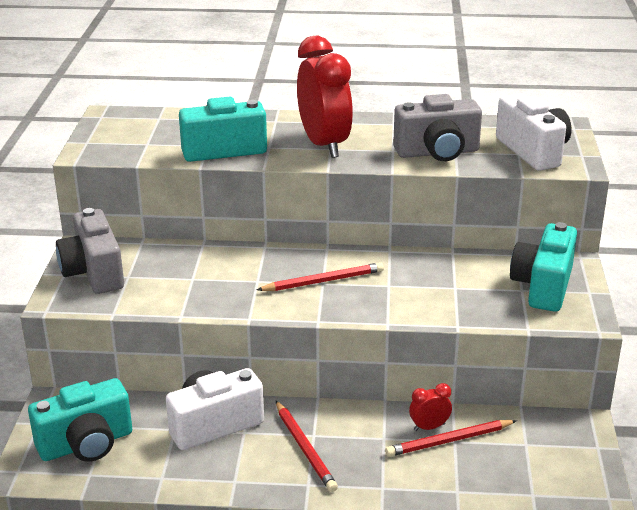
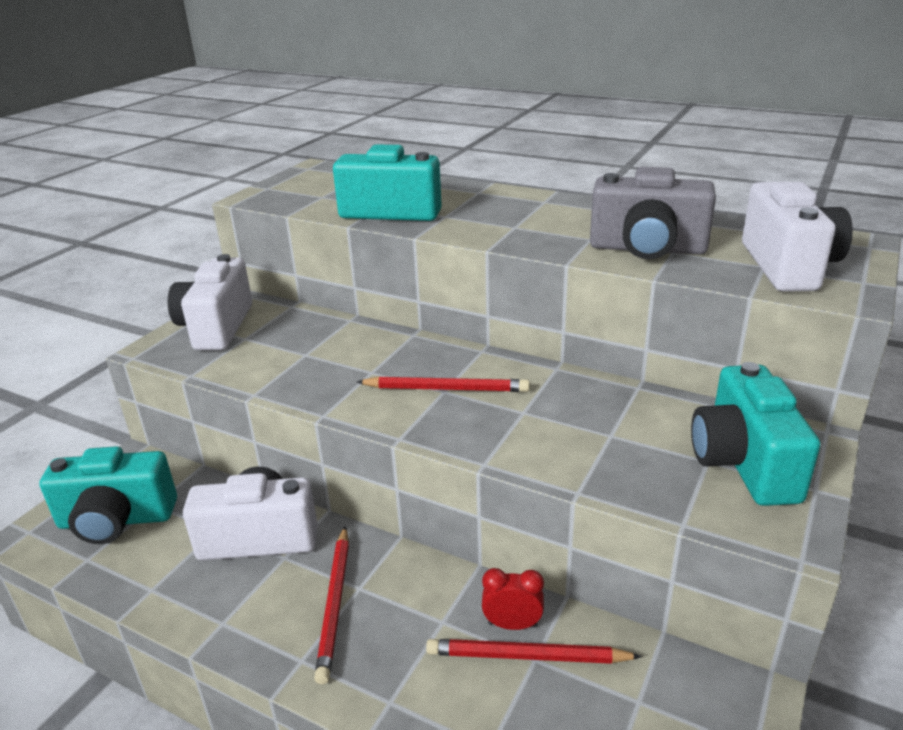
camera: 25 degrees right, 0 degrees up
(94, 272) = (216, 327): grey camera -> white camera
(324, 145) = (510, 222): red clock -> none
(543, 286) = (743, 463): turquoise camera -> turquoise camera turned 45 degrees counterclockwise

